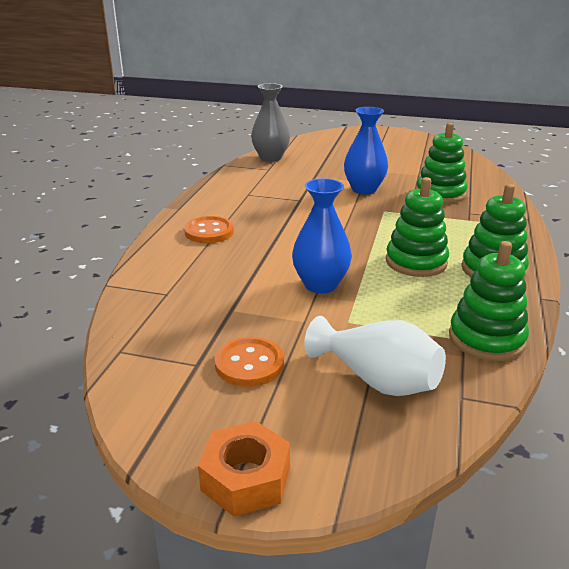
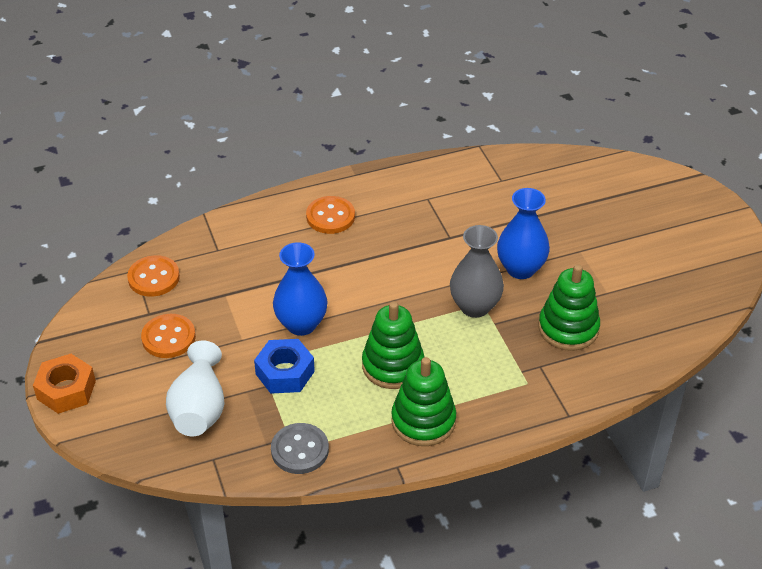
camera: 55 degrees right, 15 degrees up
(149, 343) = (154, 278): none -> orange button
(271, 158) = (533, 166): grey vase -> grey vase (475, 306)
(374, 313) = (285, 372): none -> blue nut
(486, 339) = (300, 450): green stacking toy -> grey button

